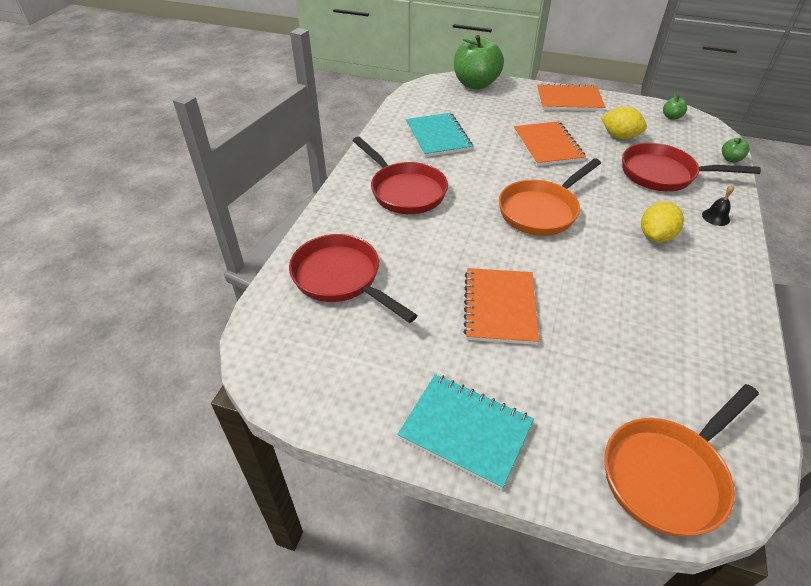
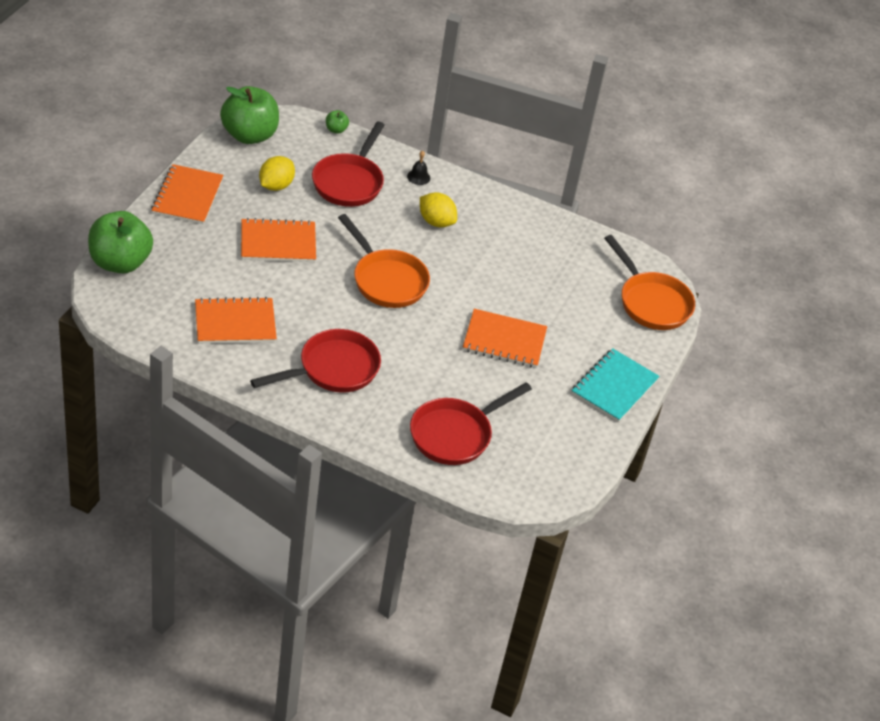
camera: 90 degrees left, 0 degrees up
(438, 136) = (235, 323): turquoise notebook -> orange notebook
(671, 117) = (249, 135): green apple -> green apple, size x2.43

